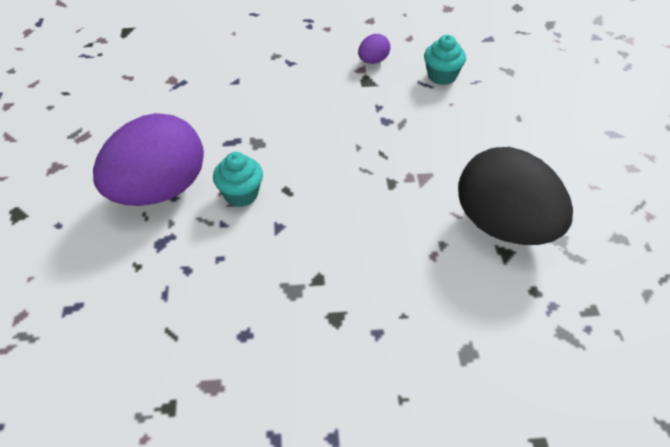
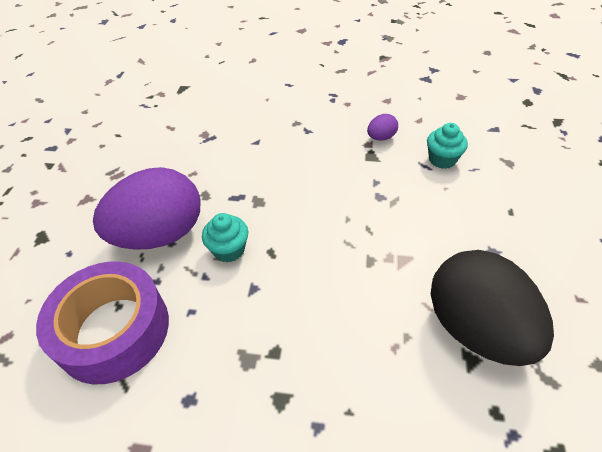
camera: 15 degrees right, 0 degrees up
(141, 289) = (114, 330): none -> purple tape

